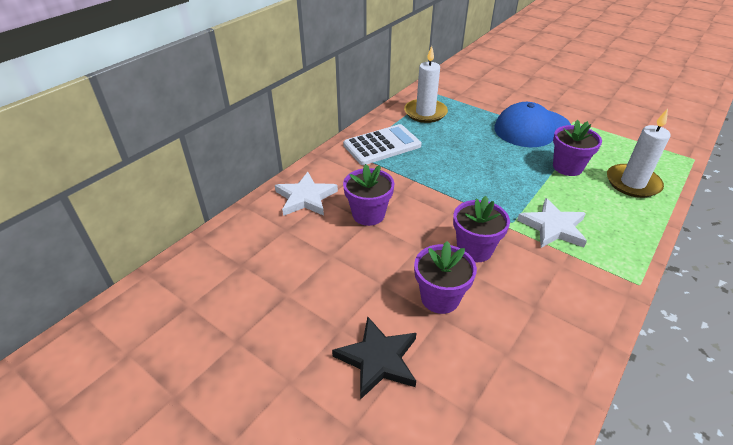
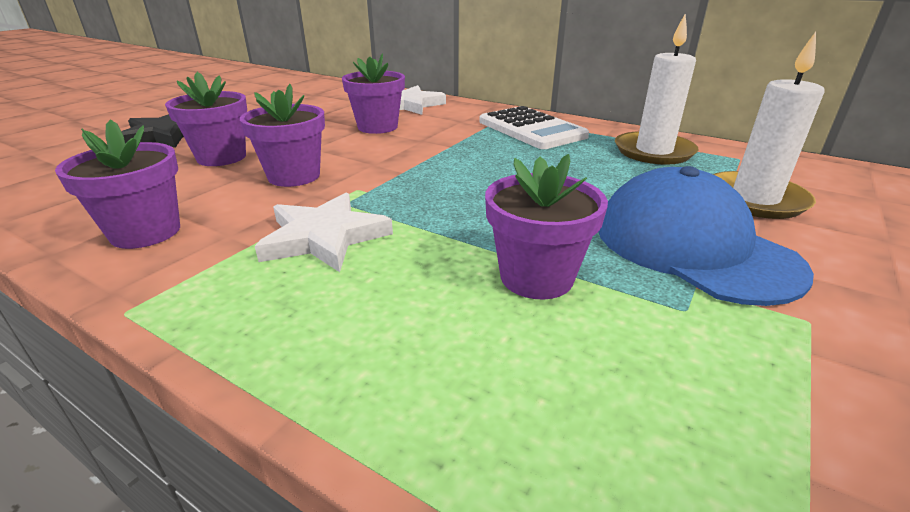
camera: 85 degrees right, 10 degrees down
(569, 303) = (146, 232): none -> purple flower pot
(632, 183) = (492, 385): white candle -> white candle (754, 199)

